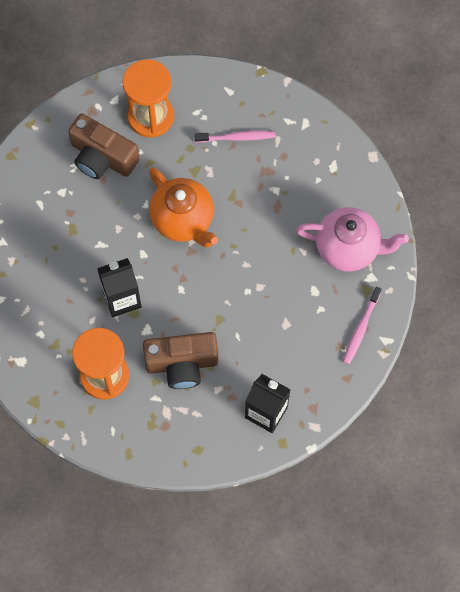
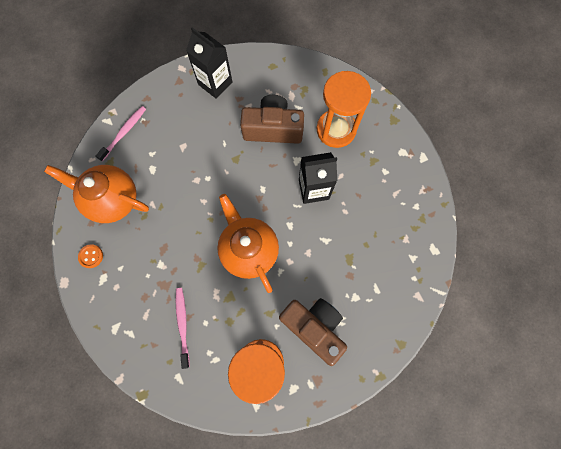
camera: 170 degrees left, 5 degrees up
(237, 137) = (183, 324): pink toothbrush -> pink toothbrush turned 75 degrees clockwise
(348, 248) = (113, 200): pink teapot -> orange teapot
(353, 186) = (91, 256): none -> orange button

